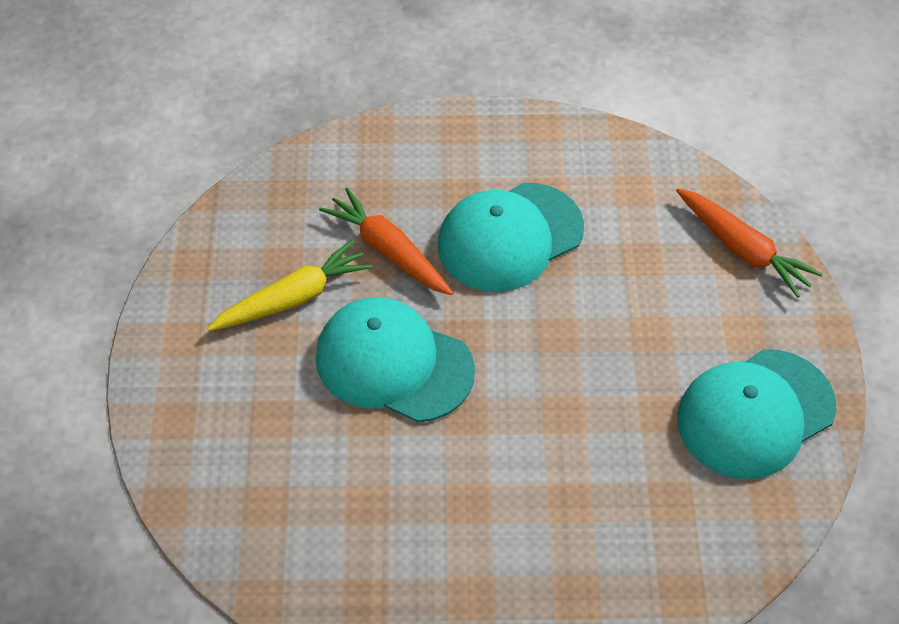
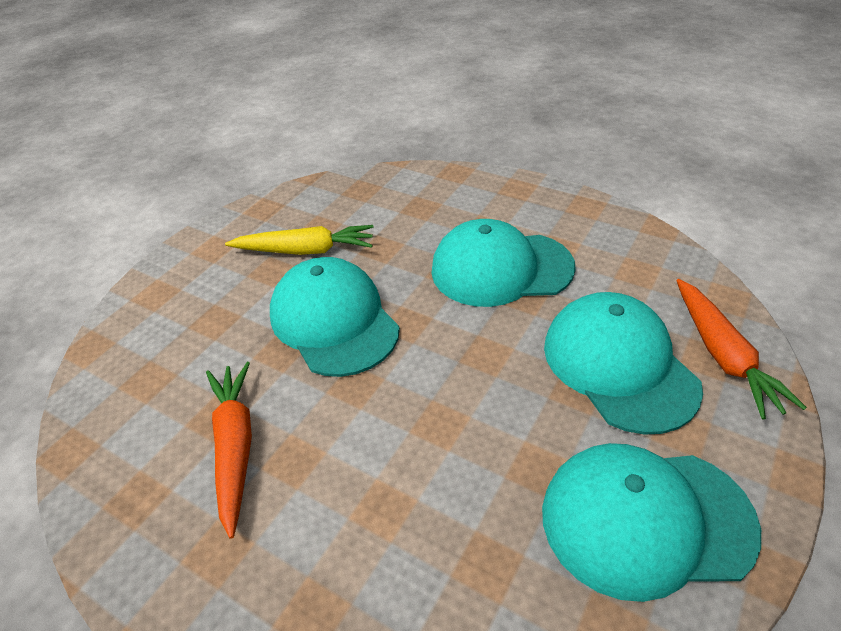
camera: 35 degrees right, 10 degrees down
(388, 250) = (399, 245): orange carrot -> orange carrot (235, 446)
(670, 295) = (619, 365): none -> turquoise cap

